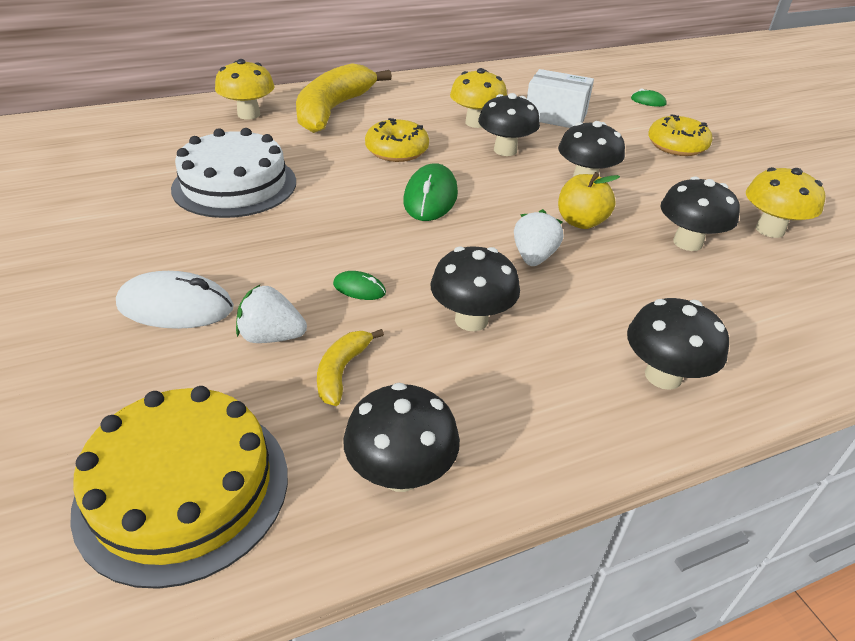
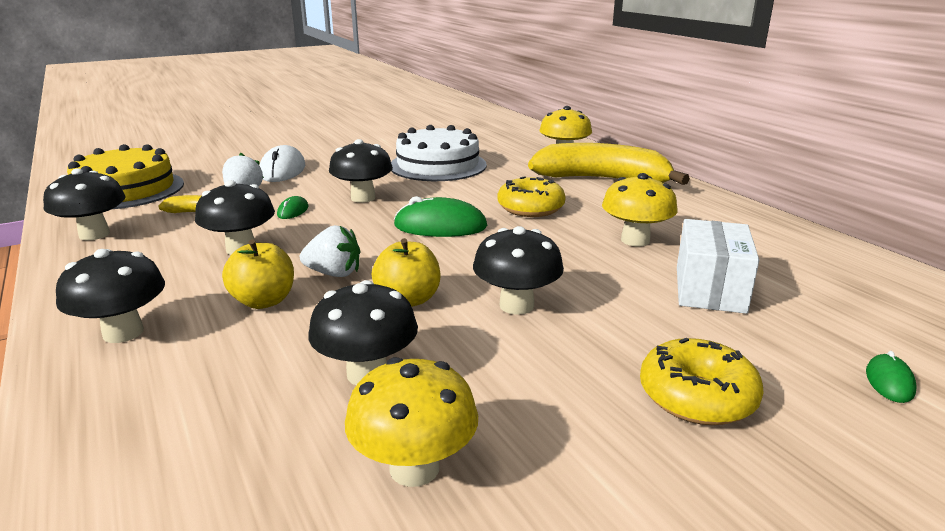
camera: 85 degrees right, 15 degrees down
(505, 150) = (570, 257): black mushroom -> black mushroom (363, 198)
(591, 294) = (264, 301): none -> yellow apple

